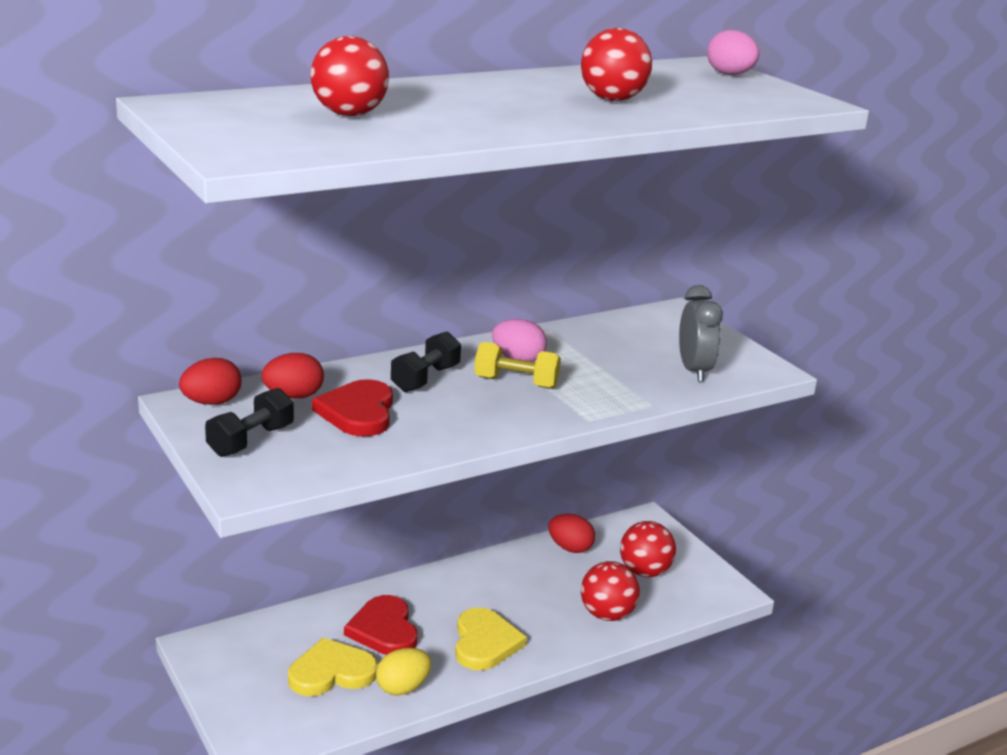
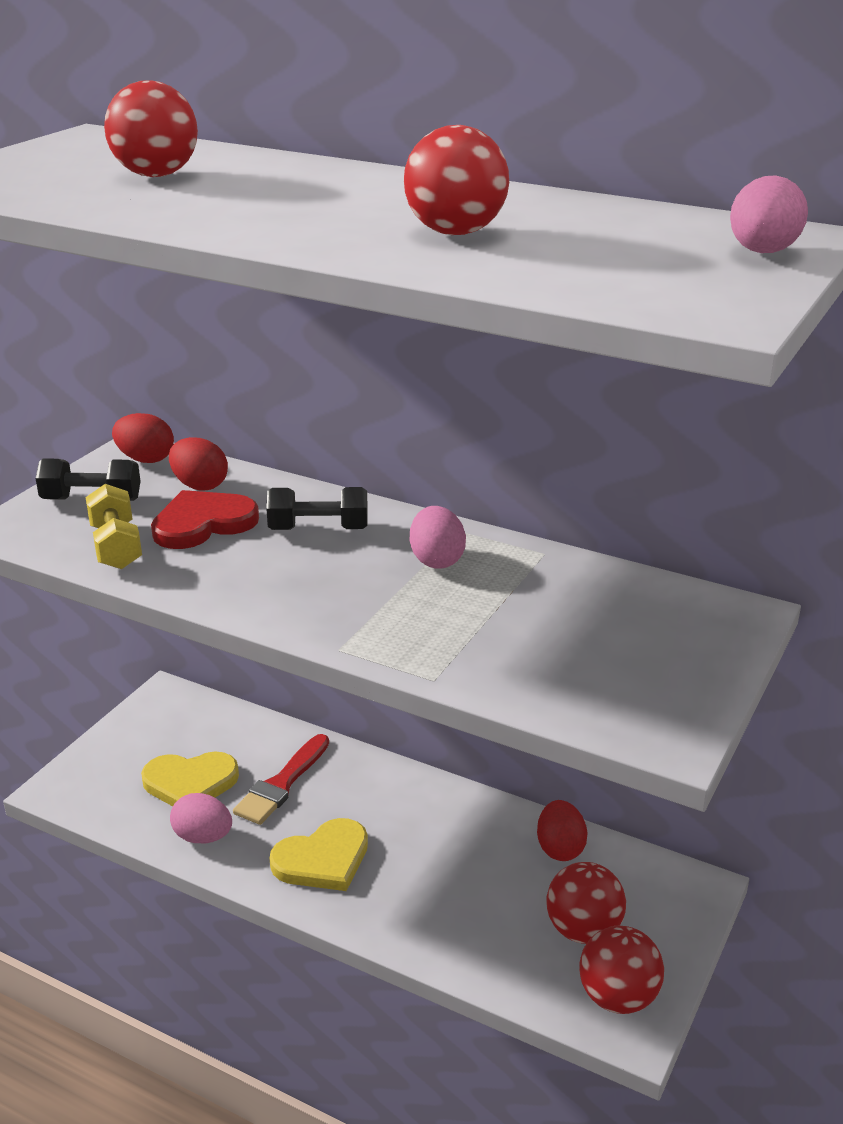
camera: 60 degrees right, 5 degrees up
(331, 672) = (190, 783): yellow heart -> yellow heart turned 135 degrees clockwise
(384, 629) = (281, 784): red heart -> red brush
(403, 688) = (203, 837): yellow egg -> pink egg
(516, 382) = (376, 578): yellow dumbbell -> yellow dumbbell (116, 546)
(607, 614) = (463, 932): red ball -> red ball (618, 997)
(694, 370) = (576, 680): grey clock -> none

